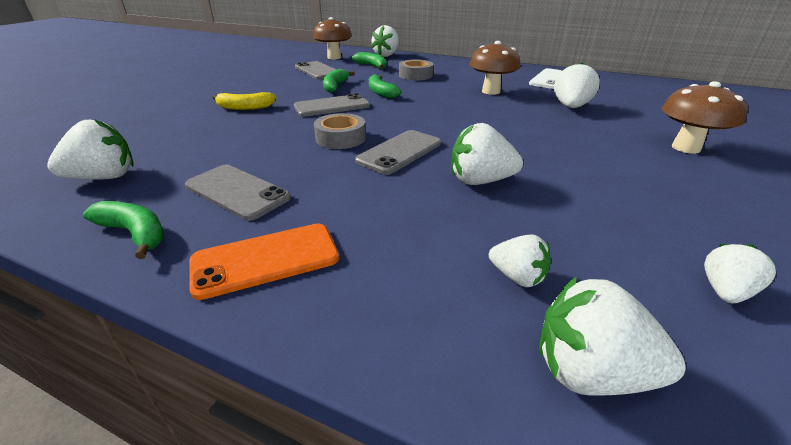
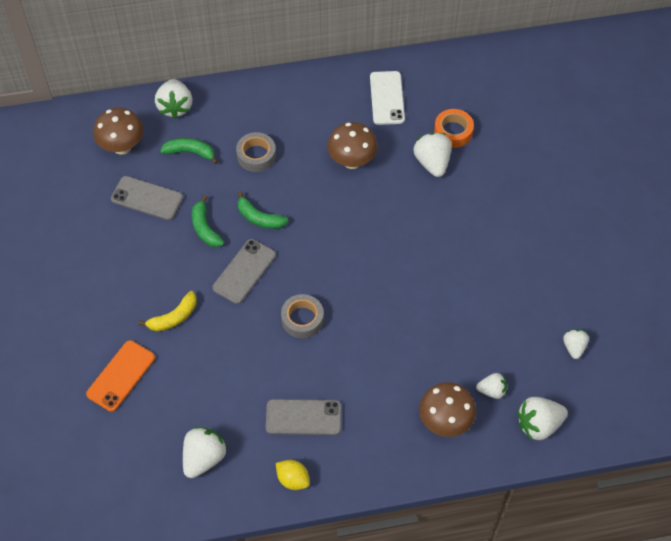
camera: 35 degrees left, 25 degrees up
(135, 233) = (293, 479): green banana -> yellow lemon
(266, 260) = (377, 452): orange phone -> orange phone (121, 376)
(400, 152) = (358, 314): grey phone -> none
(480, 181) = (430, 319): white strawberry -> none
(605, 101) = (453, 132): none -> orange tape
(685, 148) = (530, 198): brown mushroom -> brown mushroom (445, 421)

